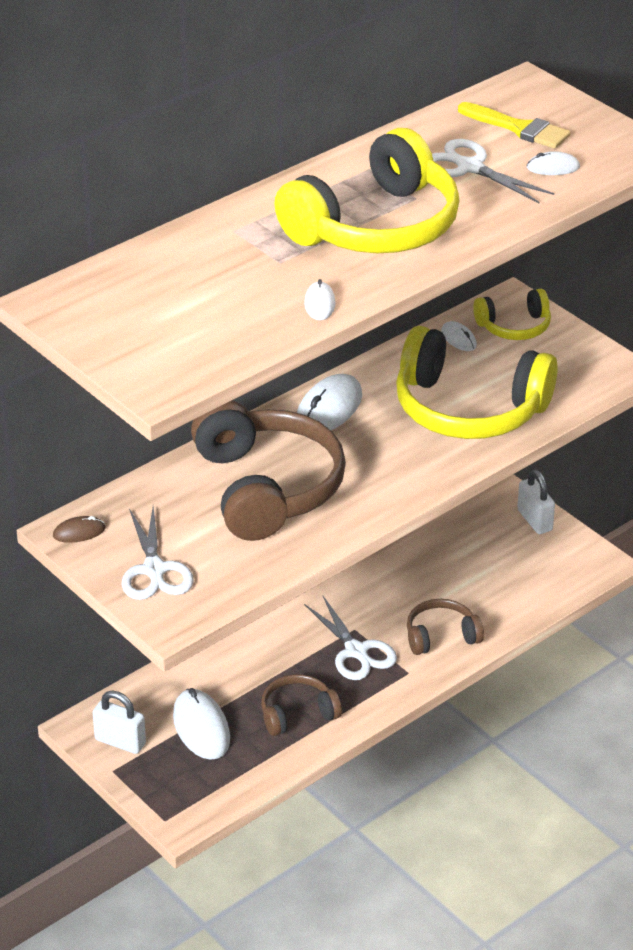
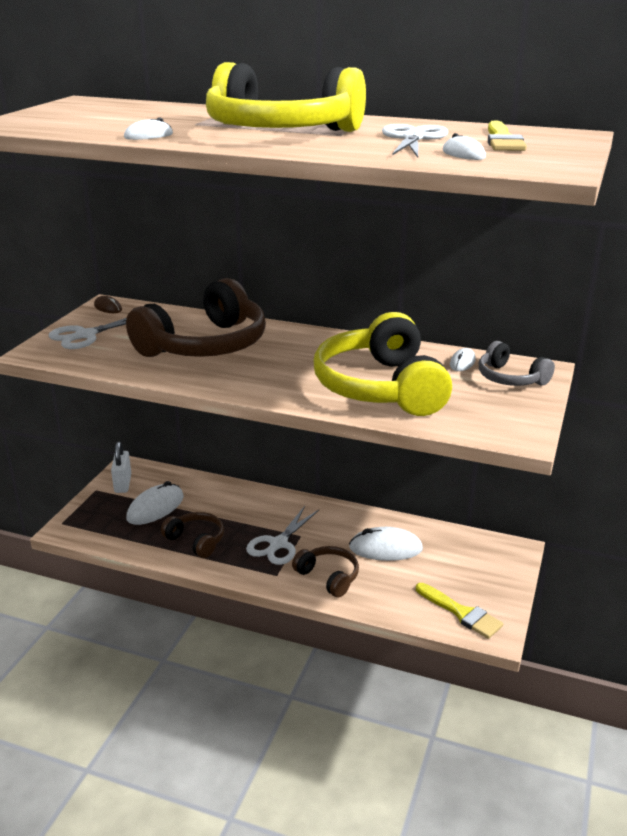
camera: 60 degrees right, 10 degrees down
(329, 409) = (316, 342): white mouse -> white mouse (385, 548)
(514, 326) = (510, 378): yellow headphones -> grey headphones
(534, 520) = (503, 579): white padlock -> none
(561, 570) = (461, 613): none -> yellow brush

